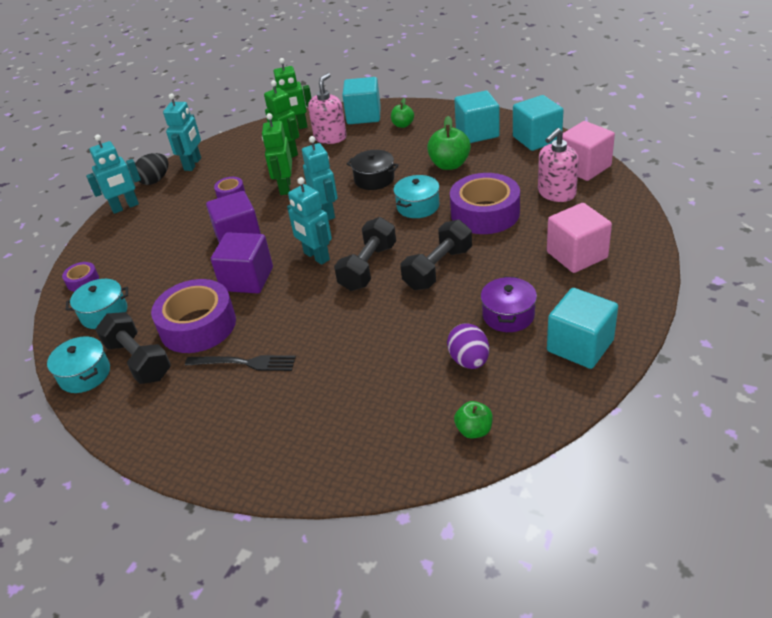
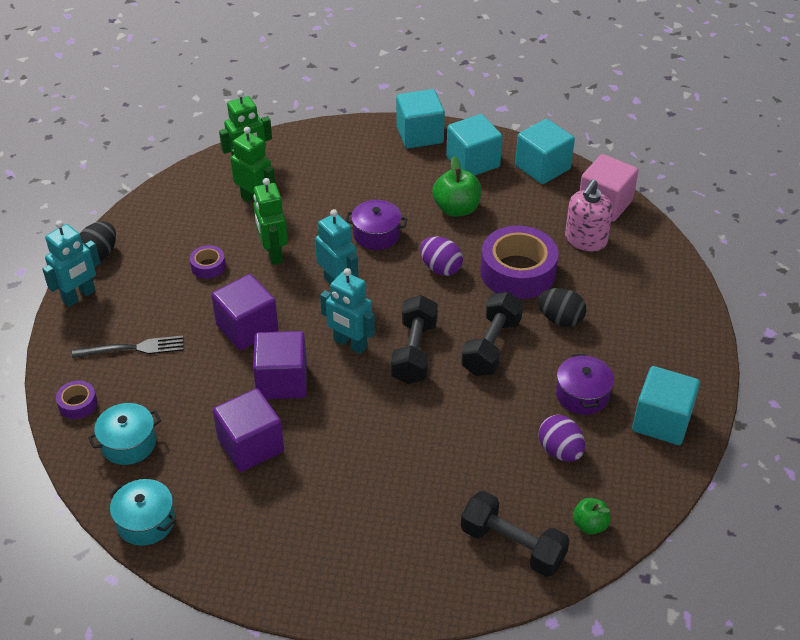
camera: 20 degrees left, 5 degrees up
(139, 360) = (201, 496): black dumbbell -> black dumbbell (512, 545)
(193, 164) = (138, 227): turquoise robot -> none
(198, 325) = (251, 445): purple tape -> purple cube
(246, 363) = (326, 483): black fork -> black fork (134, 348)
(330, 137) = (299, 177): pink soap dispenser -> none
(364, 115) = (328, 142): turquoise cube -> turquoise cube (419, 134)
(374, 179) = (376, 234): black pot -> purple pot
(403, 125) = (381, 154): green apple -> none
(418, 206) = (440, 268): turquoise pot -> purple egg
(510, 252) = (560, 319): none -> black egg
(577, 255) = (629, 316): pink cube -> none

